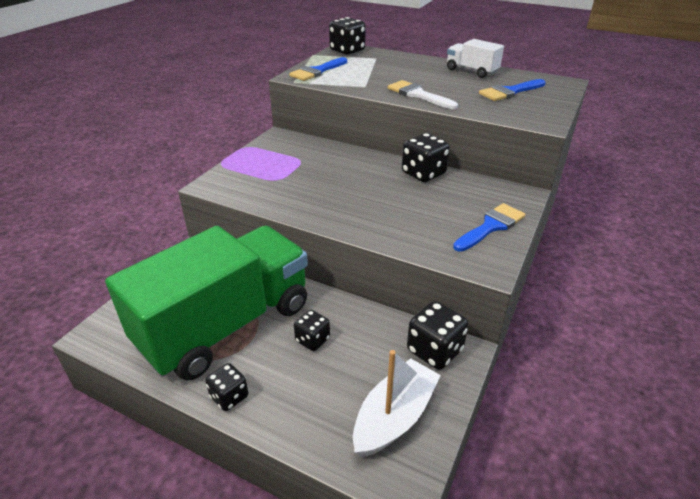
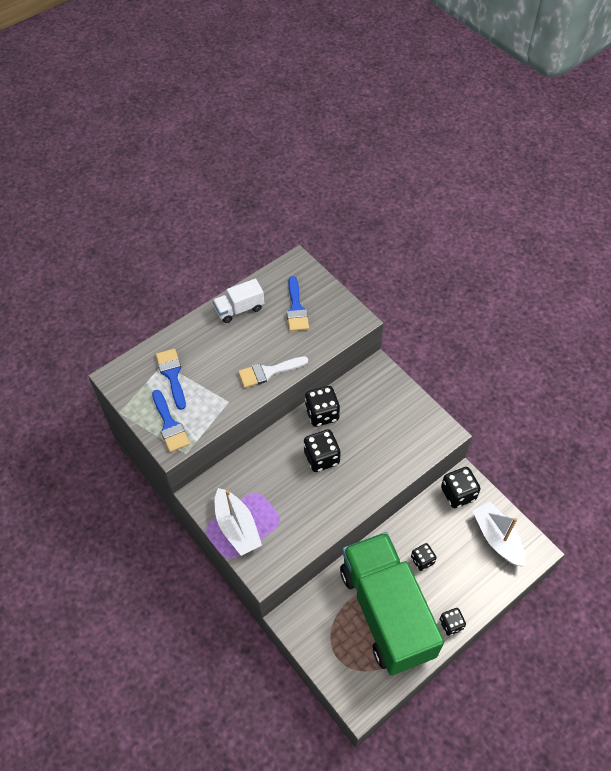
camera: 65 degrees left, 20 degrees up
(256, 160) = (237, 527): none -> white boat
(347, 51) = (126, 378): black dice -> black dice (321, 458)
(491, 226) = (407, 408): blue brush -> blue brush (172, 375)

